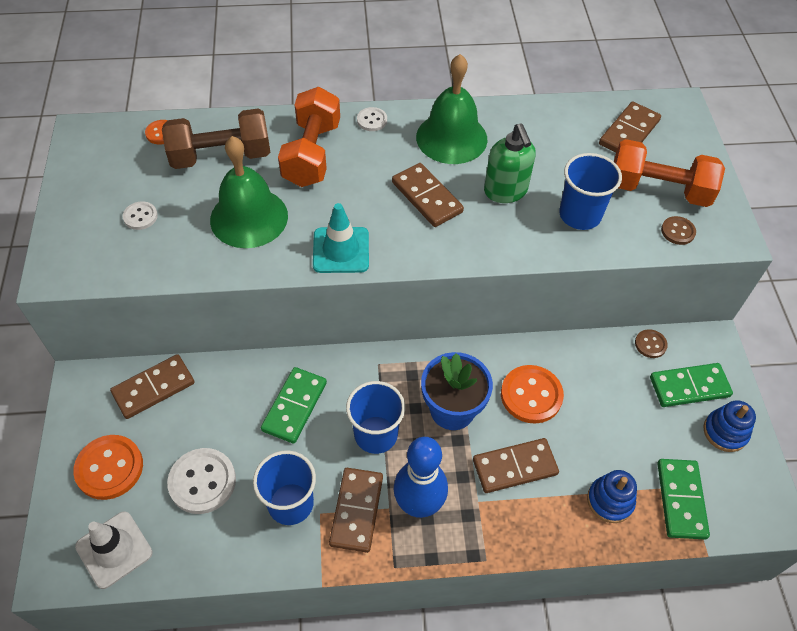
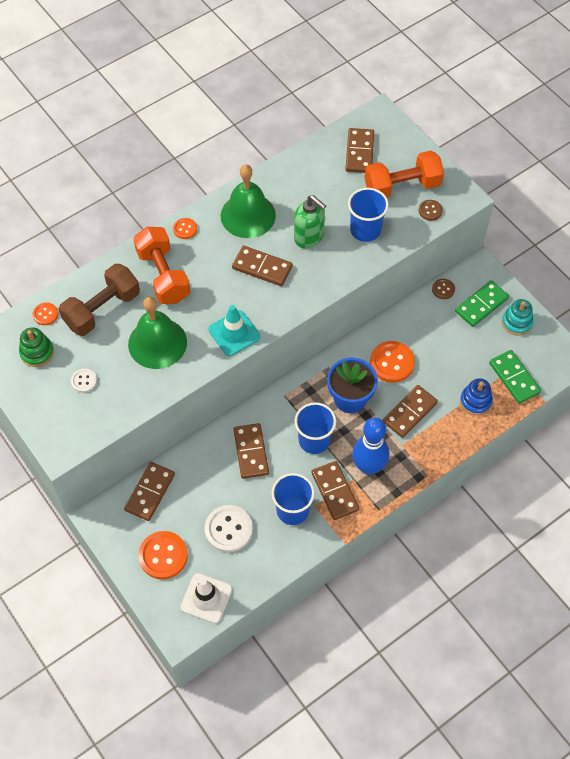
camera: 30 degrees left, 5 degrees up
(120, 165) = (37, 352): none -> green stacking toy
(294, 406) = (251, 452): green domino -> brown domino
(372, 120) = (185, 229): white button -> orange button
(725, 432) = (516, 322): blue stacking toy -> turquoise stacking toy

